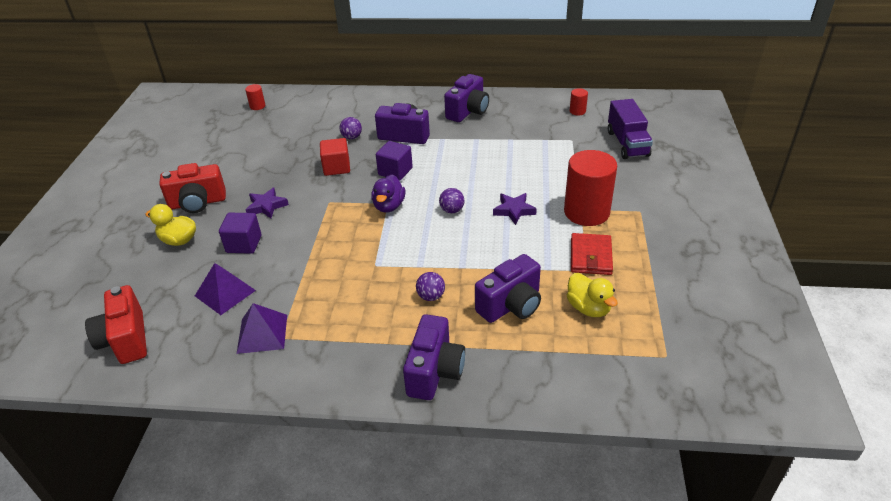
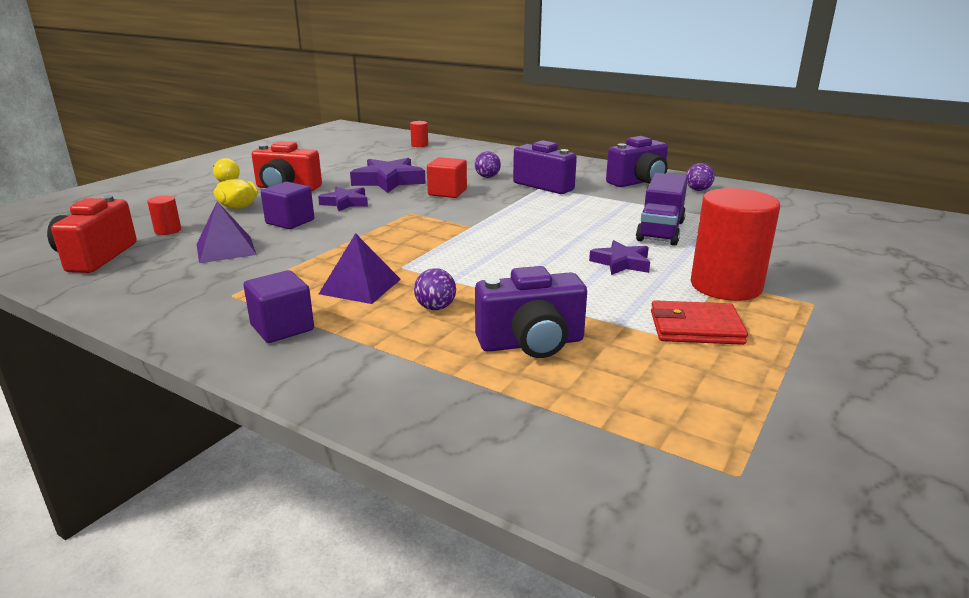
camera: 25 degrees right, 15 degrees down
(262, 333) = (217, 287): purple pyramid -> purple pyramid (360, 286)
(276, 166) = (388, 181): none -> purple star
(389, 206) = (470, 228): purple duck -> none
(395, 171) = (507, 206): purple cube -> purple cube (282, 327)
(434, 371) = (359, 376): purple camera -> none
(452, 210) = (541, 246): purple ball -> purple ball (698, 190)
(577, 111) = (784, 204): red cylinder -> red cylinder (168, 230)
(588, 308) = (646, 378): yellow duck -> none
(590, 256) = (695, 327): red wallet -> red wallet turned 60 degrees clockwise
(627, 143) = (839, 241): purple truck -> purple truck (660, 231)

